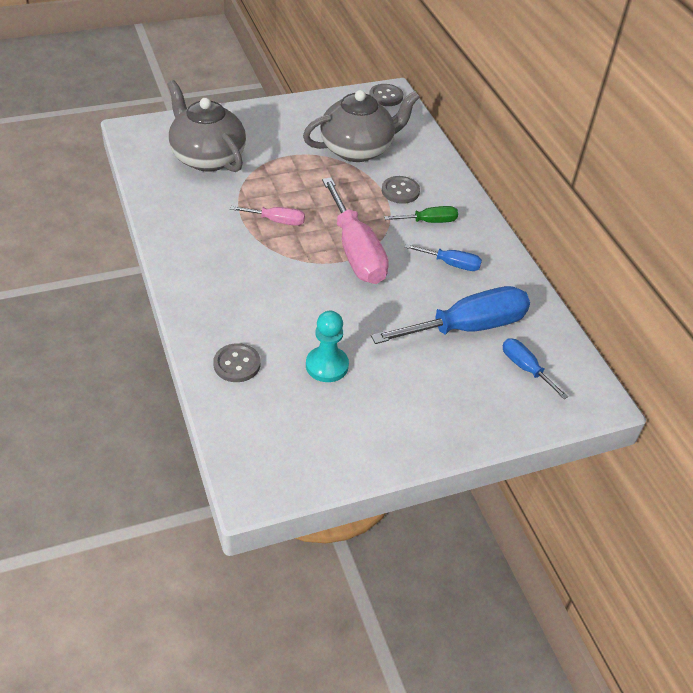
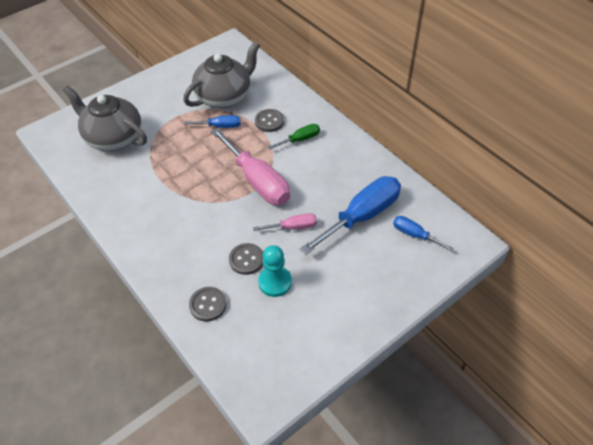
camera: 15 degrees left, 5 degrees up
(277, 221) = (189, 174): pink screwdriver -> pink screwdriver (293, 227)
(386, 96) = (227, 47): grey button -> grey button (246, 259)
(451, 264) = (329, 169): blue screwdriver -> blue screwdriver (220, 126)

